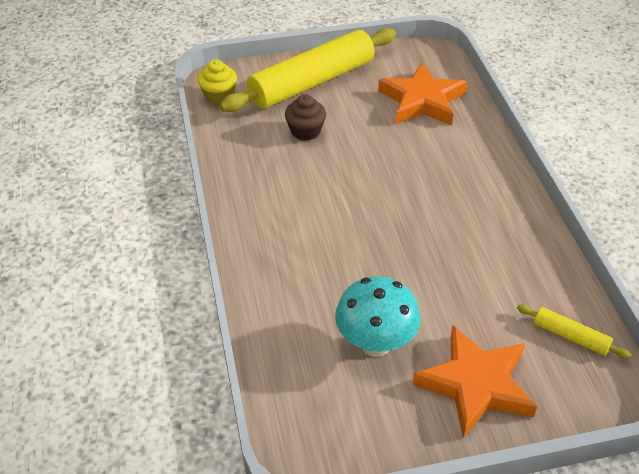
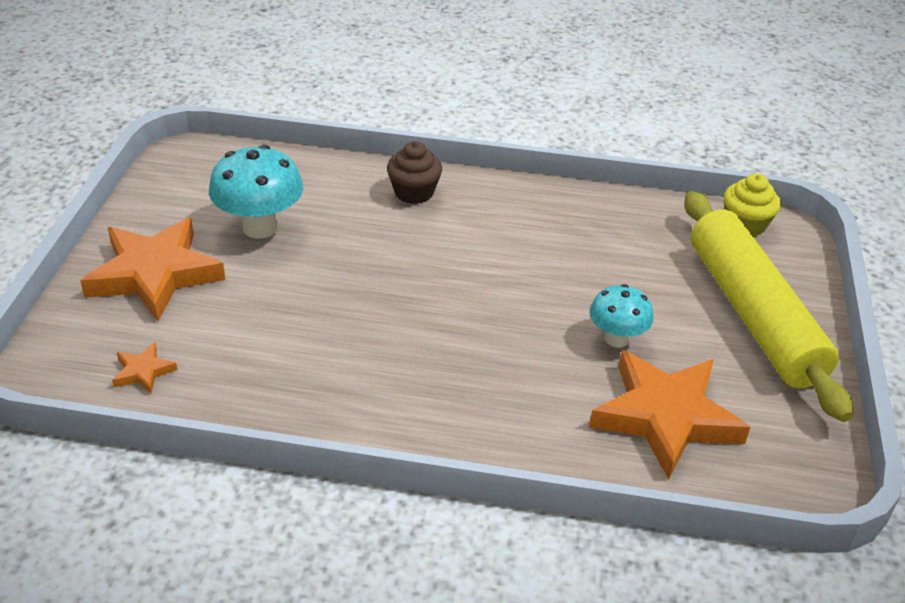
camera: 110 degrees right, 5 degrees down
(305, 131) = (637, 277): brown cupcake -> brown cupcake (414, 192)
(371, 129) = (617, 339): none -> turquoise mushroom
(570, 336) = (143, 371): yellow rolling pin -> orange star

